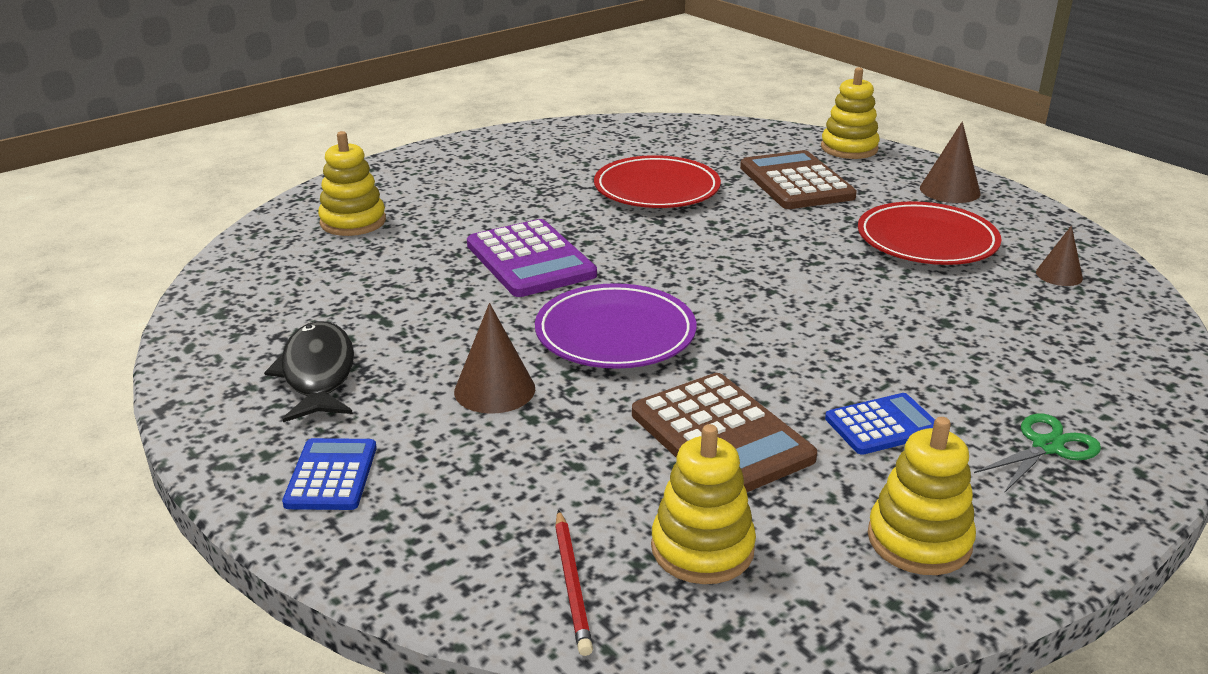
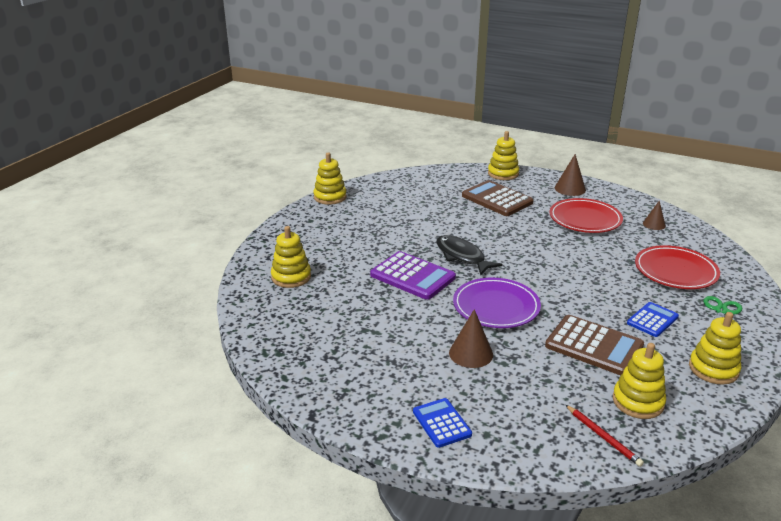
camera: 25 degrees left, 0 degrees up
(318, 374) = (373, 371): black fish -> black fish (462, 256)
(530, 132) = (330, 197): none -> yellow stacking toy
(656, 189) = (433, 218): red plate -> red plate (675, 271)

